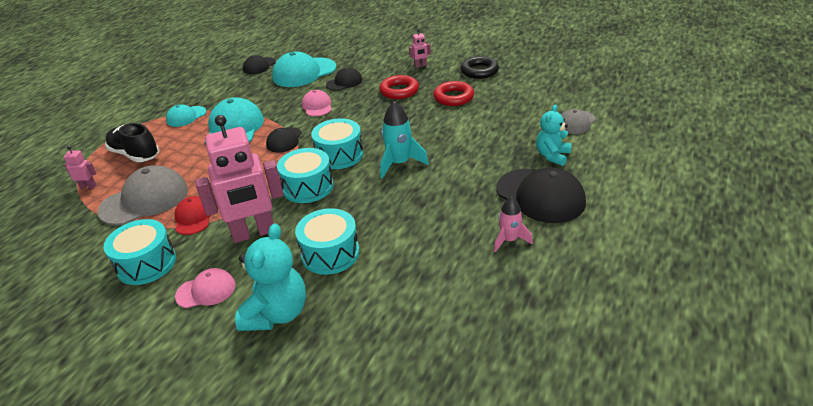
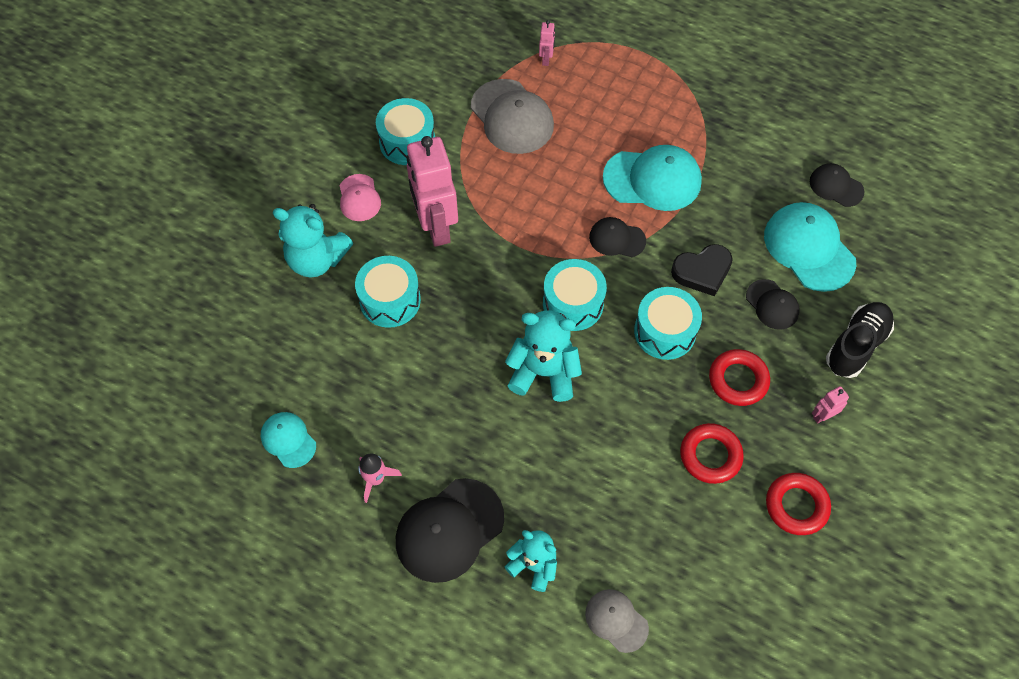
camera: 90 degrees right, 25 degrees up
(135, 154) = (605, 87): black shoe -> black shoe (856, 346)
(186, 116) = (690, 121): turquoise cap -> turquoise cap (288, 440)
(193, 218) = (472, 168): red cap -> none
(308, 187) = (510, 272): turquoise drum -> turquoise drum (665, 331)
(317, 106) = (702, 272): pink cap -> black heart
(399, 163) = (544, 372): turquoise rocket -> turquoise teddy bear
(420, 66) = (822, 416): pink robot -> pink robot turned 75 degrees clockwise
(479, 71) = (796, 506): black ring -> red ring

